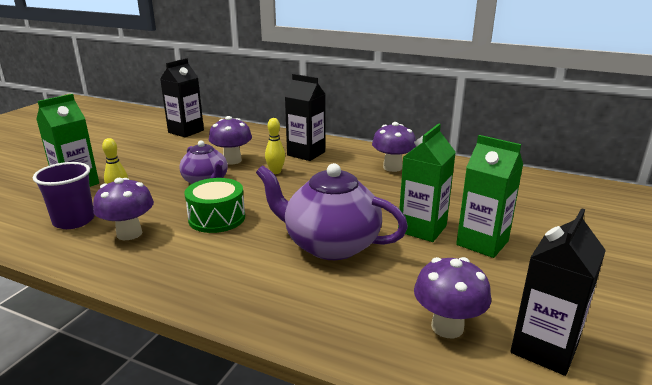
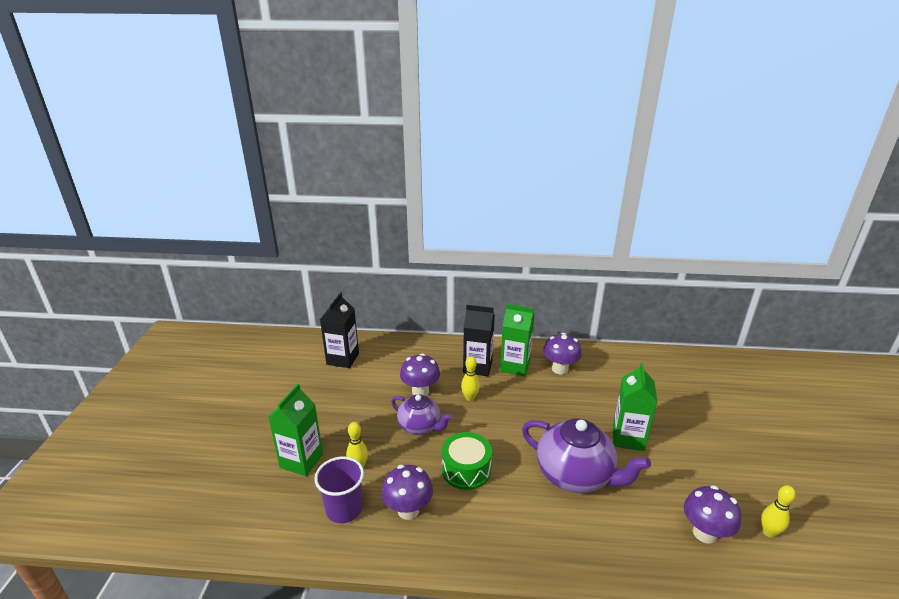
camera: 20 degrees left, 5 degrees up
(330, 245) = (575, 475): purple teapot -> purple teapot turned 150 degrees counterclockwise
(482, 243) = (676, 442): green carton -> green carton (515, 366)
(544, 348) = (769, 532): black carton -> yellow bowling pin

